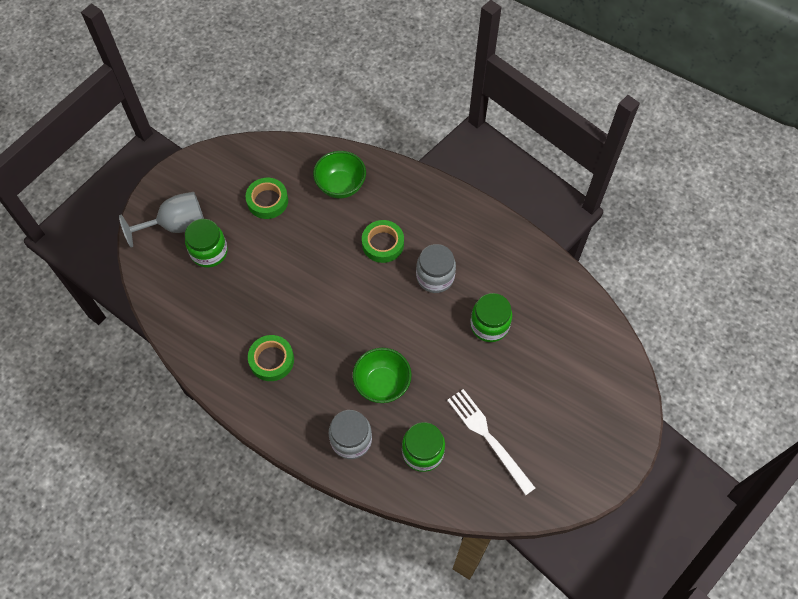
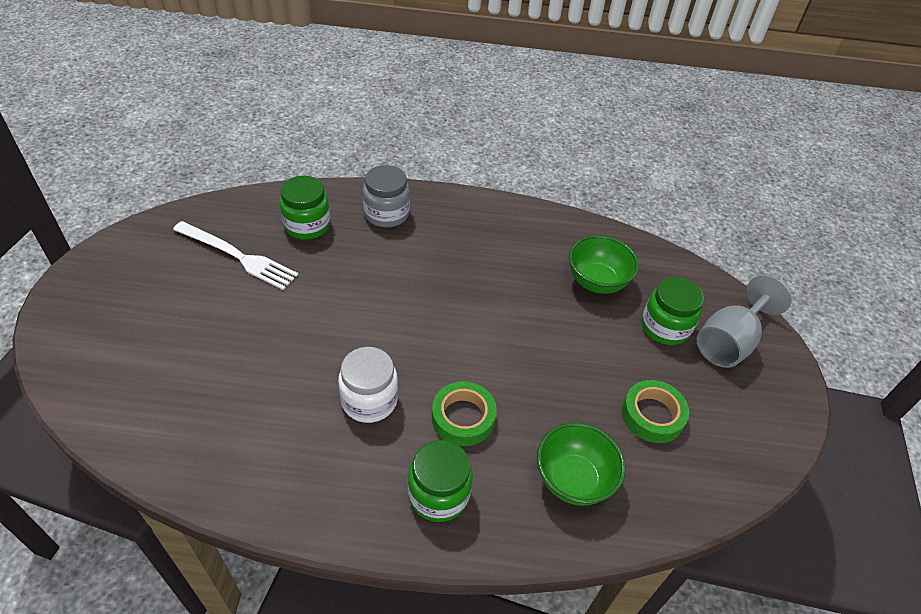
camera: 150 degrees right, 15 degrees down
(271, 360) = (511, 250): green tape -> none
(382, 384) = (379, 266): green bowl -> green bowl (596, 282)
(435, 277) = (369, 400): grey jar -> white jar
(489, 325) = (271, 367): green jar -> green jar (438, 494)

